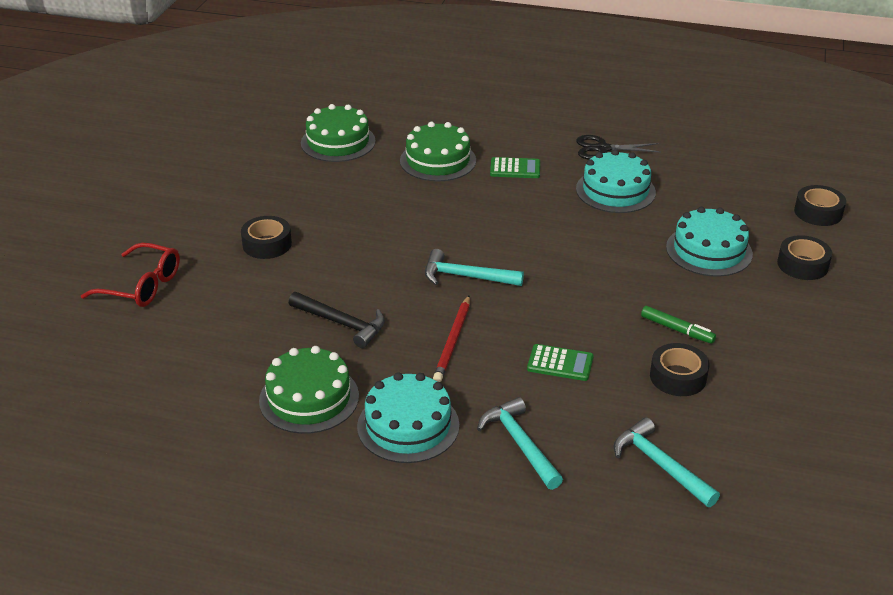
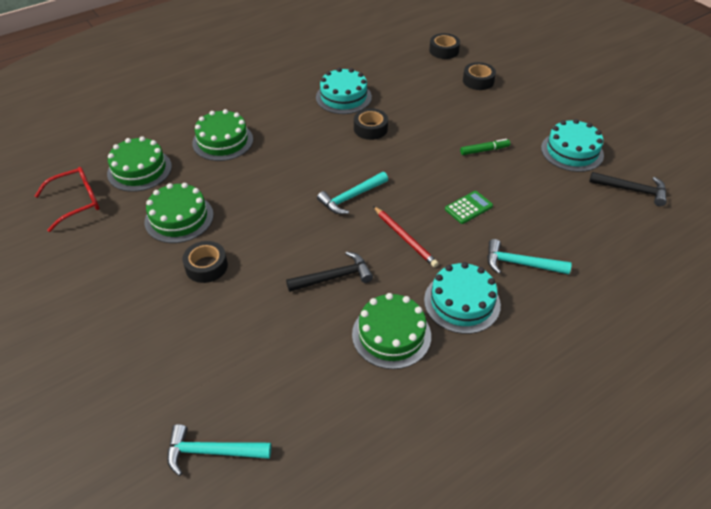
camera: 50 degrees left, 10 degrees up
(141, 286) = (168, 361): red glasses -> red glasses (76, 202)
(306, 196) = (179, 218): none -> green cake
(515, 169) = (274, 118): green calculator -> none
(602, 149) = (300, 78): black scissors -> none
(660, 465) = (583, 221): turquoise hammer -> turquoise hammer (212, 452)
(678, 377) = (521, 173): black tape -> black tape (370, 129)
(709, 250) = (433, 100): turquoise cake -> turquoise cake (572, 151)
(784, 486) = (632, 190): none -> black hammer

